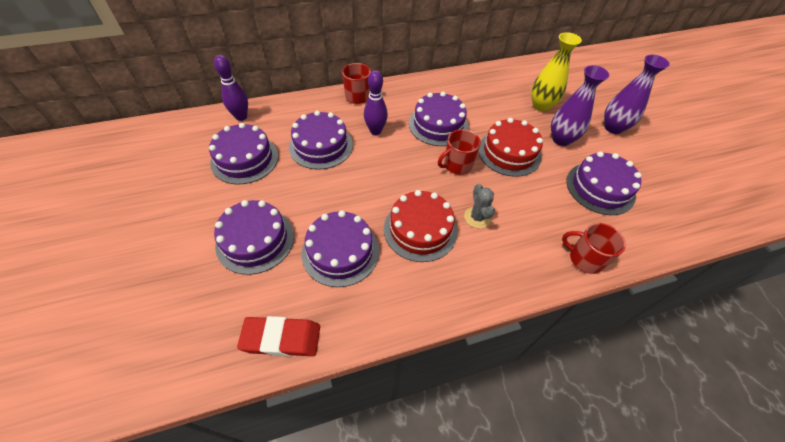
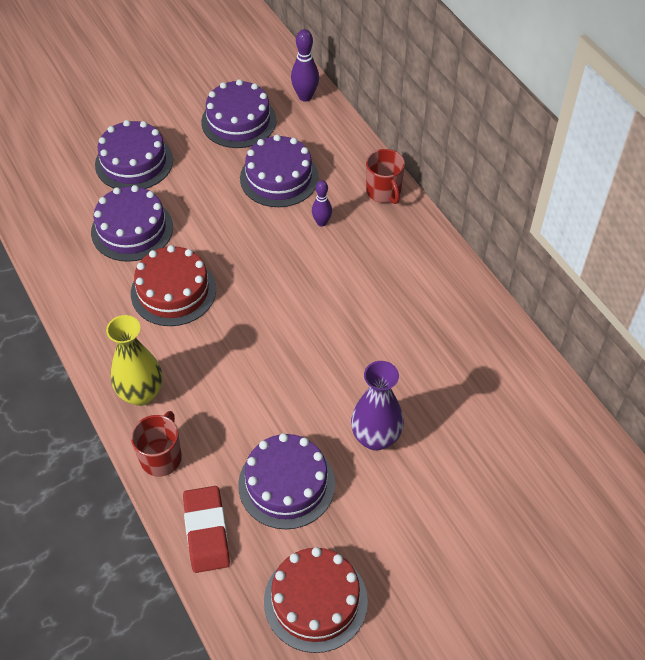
camera: 80 degrees right, 0 degrees up
(281, 338) = (35, 210): red eraser -> red eraser (206, 531)
(375, 131) = (321, 222): purple bowling pin -> purple bowling pin, size x0.66
(438, 125) = (356, 286): purple cake -> none
(457, 165) = (284, 315): red mug -> none
(477, 217) = (202, 343): grey cactus -> none
(509, 152) = (326, 372): red cake -> red cake (315, 601)
(541, 105) = (449, 411): yellow vase -> yellow vase (141, 394)
(613, 127) = (429, 514): purple vase -> none

